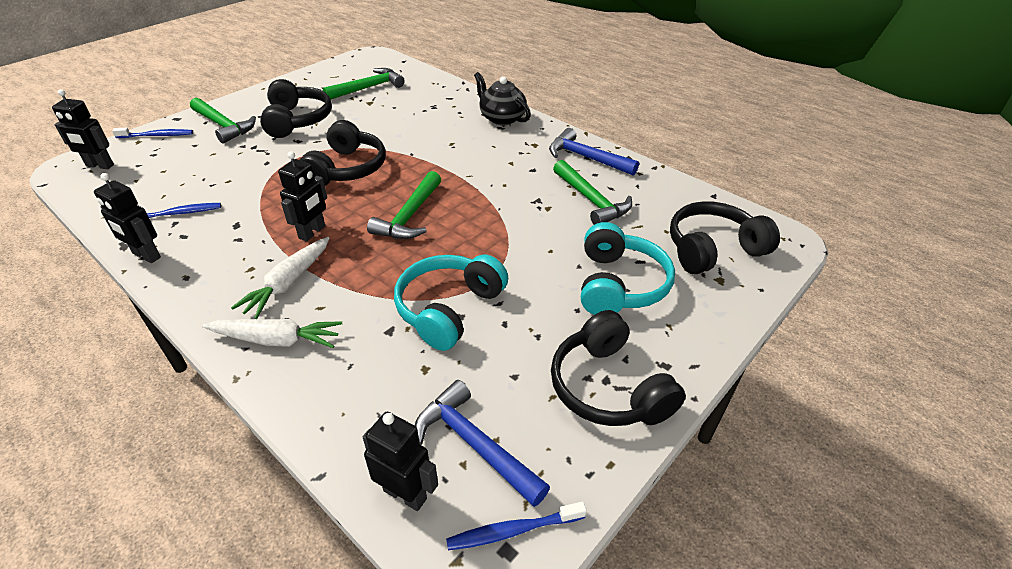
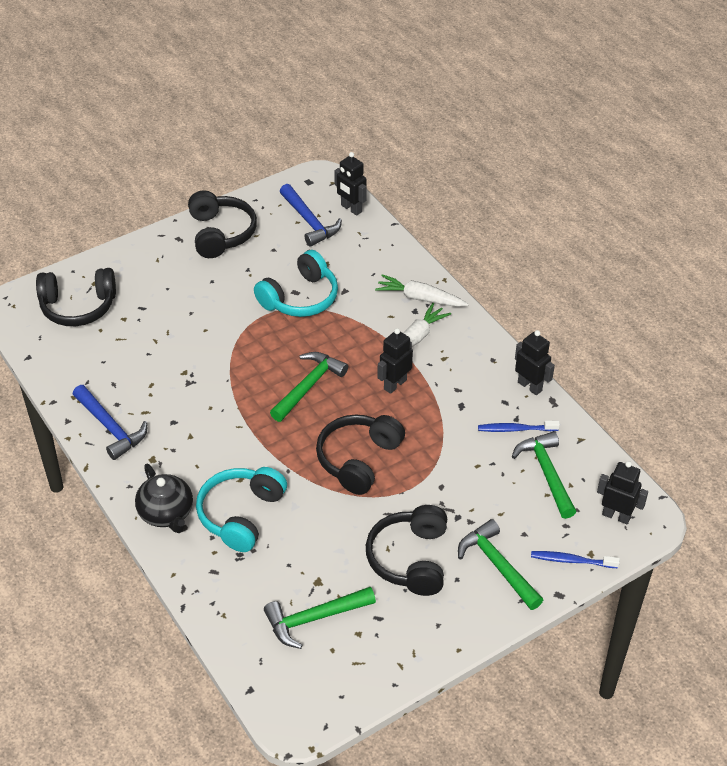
camera: 165 degrees left, 5 degrees up
(513, 530) = (303, 187): blue toothbrush -> none
(591, 200) = (141, 372): green hammer -> green hammer (546, 473)
(619, 284) = (171, 293): turquoise headphones -> turquoise headphones (241, 515)

